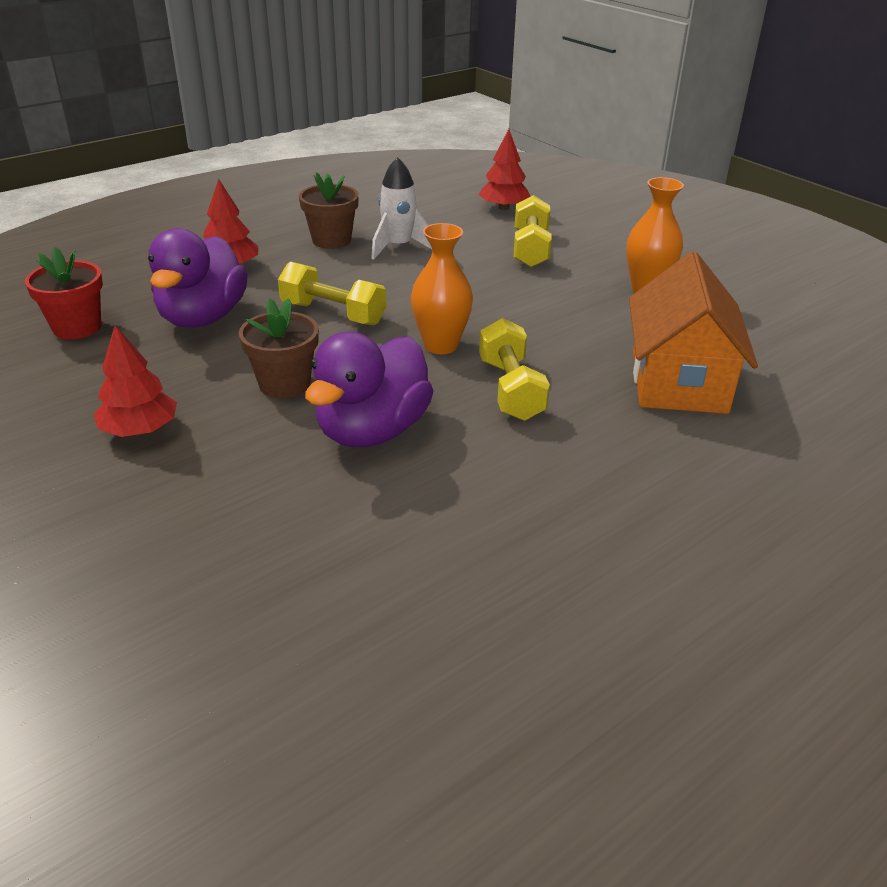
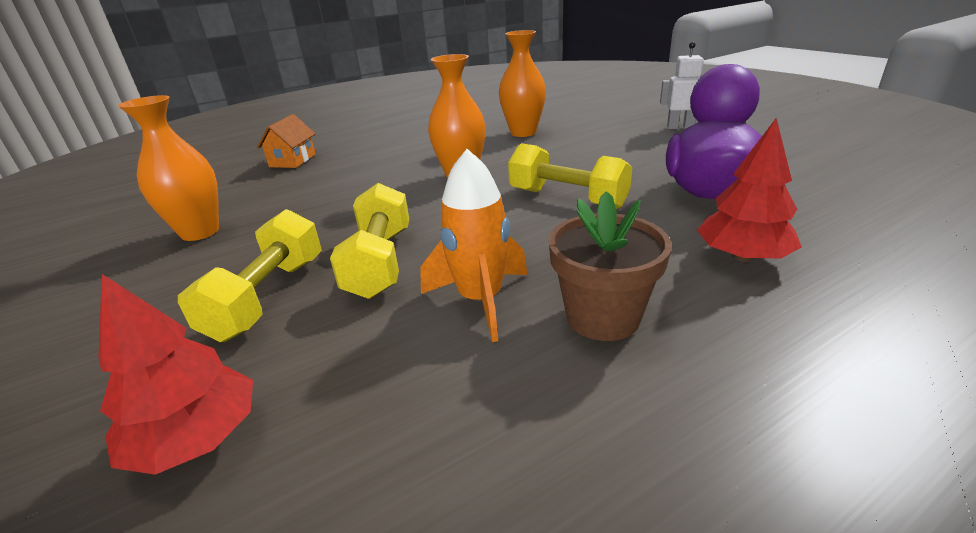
camera: 170 degrees left, 5 degrees down
(77, 327) = (839, 179): red flower pot -> none
(140, 430) = (680, 127): red tree -> white robot
(284, 384) = (592, 149): brown flower pot -> none
(372, 431) = (523, 132): purple duck -> orange vase
(398, 247) = (481, 300): white rocket -> orange rocket
(510, 389) = (420, 152): yellow dumbbell -> yellow dumbbell (380, 262)
(678, 381) = (293, 160): orange house -> orange house, size x0.48

